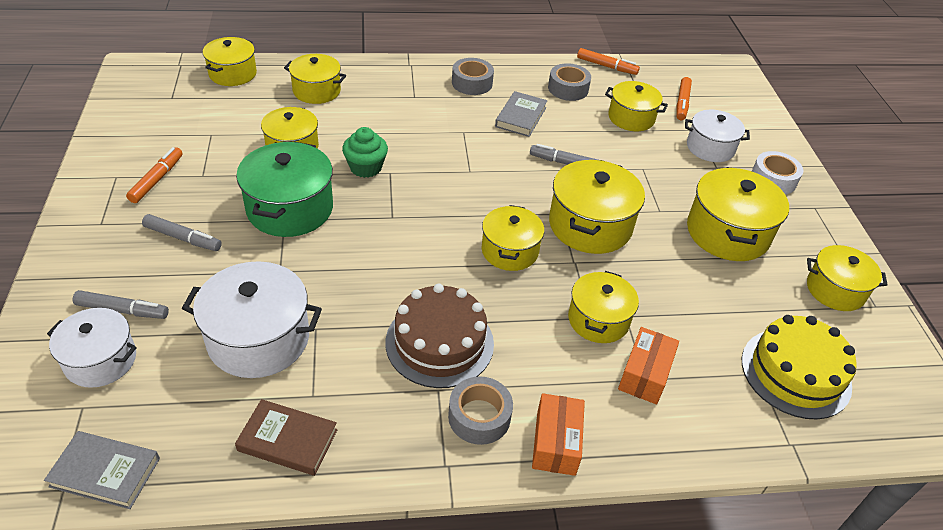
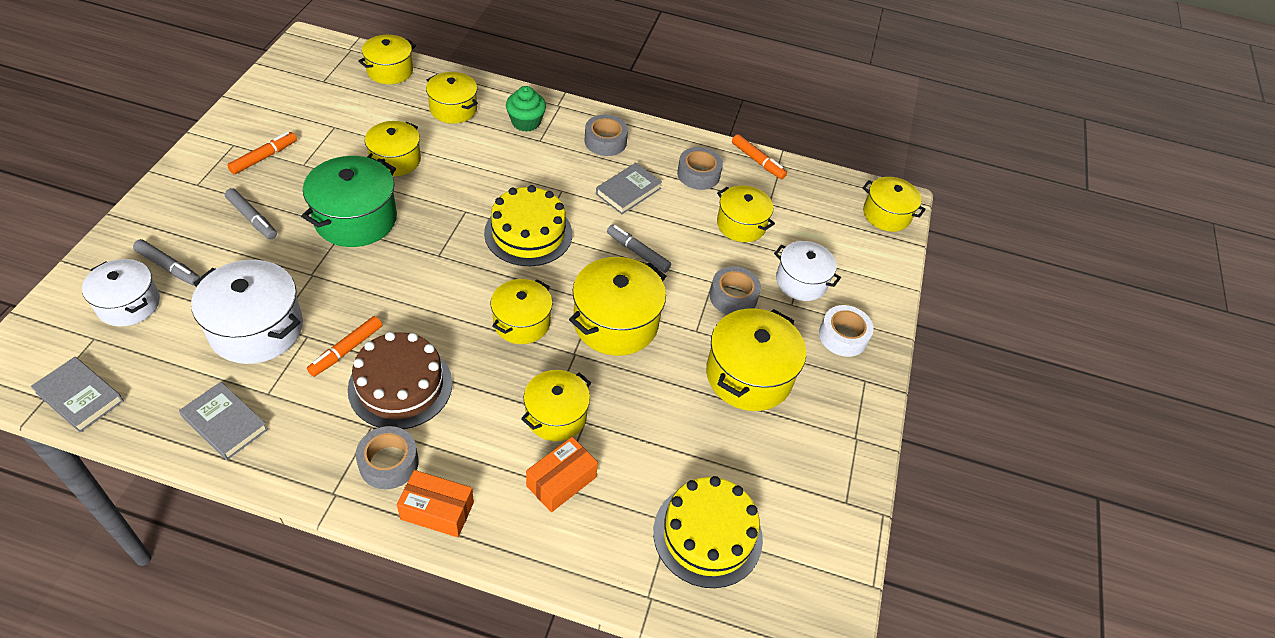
camera: 20 degrees right, 5 degrees up
(288, 440) = (225, 423): brown book -> grey book
(366, 167) = (447, 199): green cupcake -> green cupcake (526, 122)
(460, 175) = (528, 233): none -> yellow cake
(556, 443) = (437, 511): orange box -> orange box turned 75 degrees clockwise
(668, 175) = (733, 297): none -> grey tape
(682, 103) = (809, 224): orange marker -> orange marker (347, 350)
(835, 290) = (815, 471): yellow pot -> yellow pot (886, 215)

